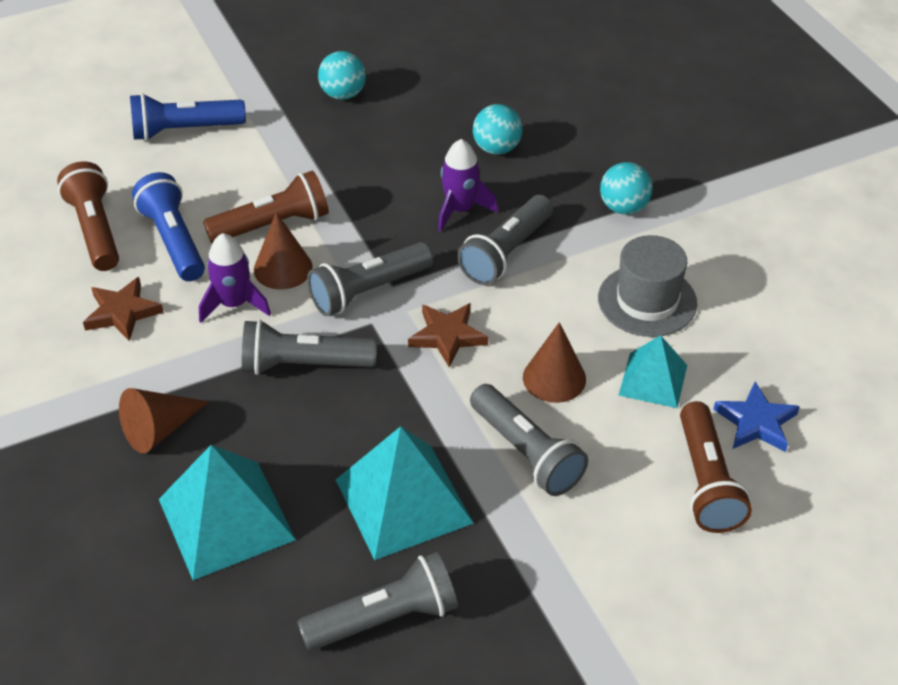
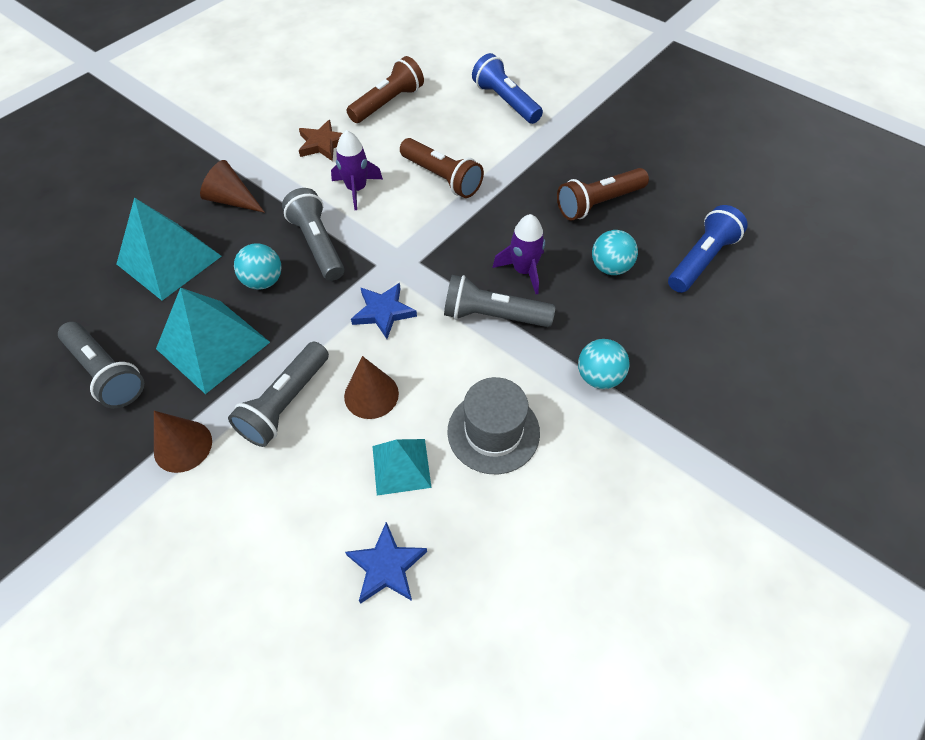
camera: 65 degrees right, 10 degrees up
(174, 241) = (398, 139): blue flashlight -> blue flashlight (701, 260)
(283, 268) = (403, 199): brown cone -> brown cone (183, 446)
(343, 94) = (603, 160): turquoise ball -> turquoise ball (263, 281)
(368, 291) = (406, 251): grey flashlight -> none
(447, 336) = (383, 312): brown star -> blue star
(706, 481) = (301, 545): brown flashlight -> brown flashlight (598, 203)

